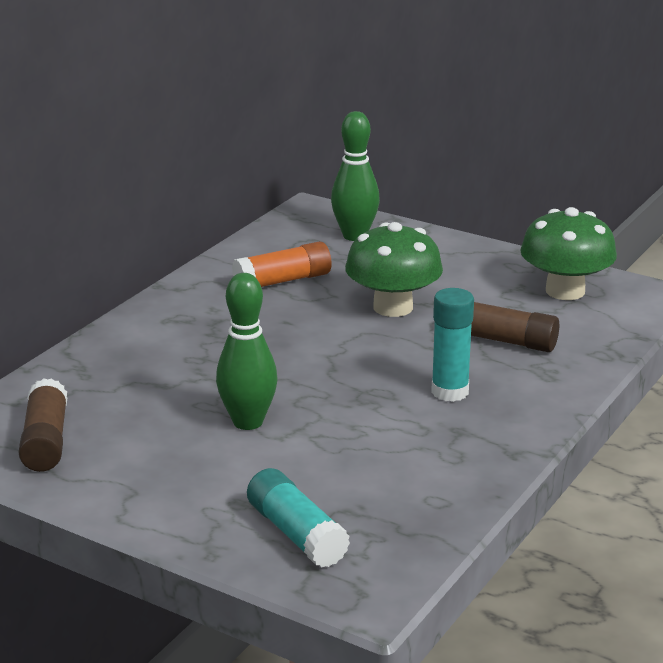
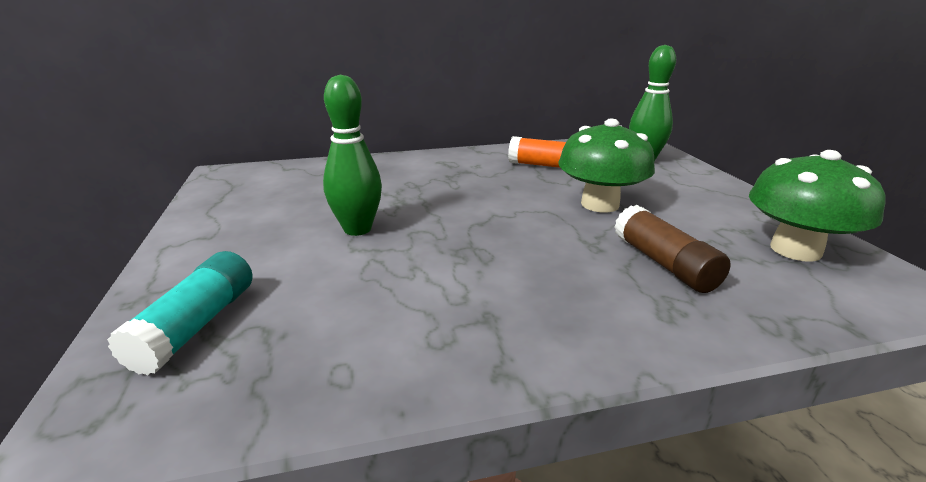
camera: 45 degrees right, 0 degrees up
(45, 441) = (248, 190): brown glue stick -> none
(450, 392) = (540, 280): turquoise glue stick -> none

